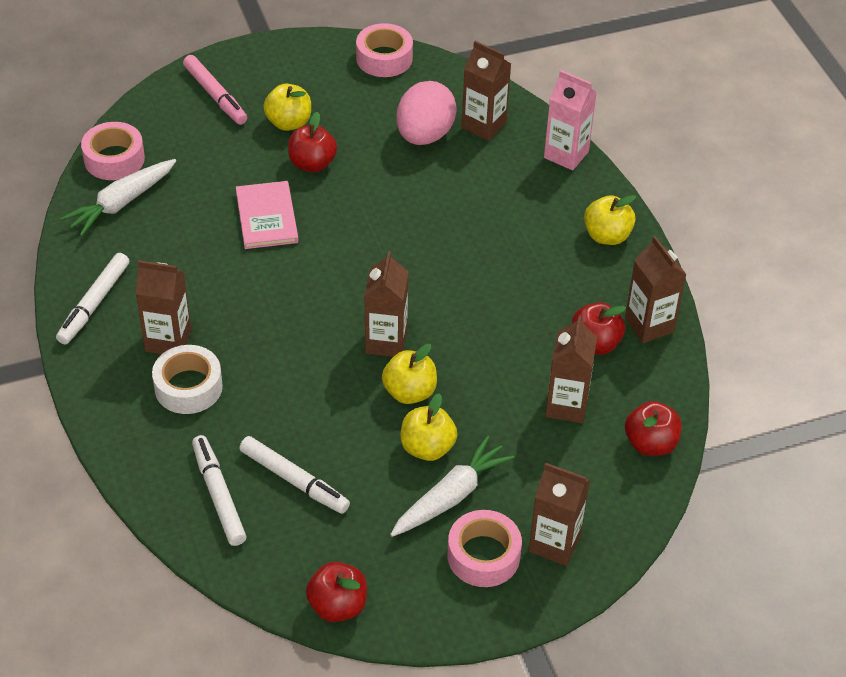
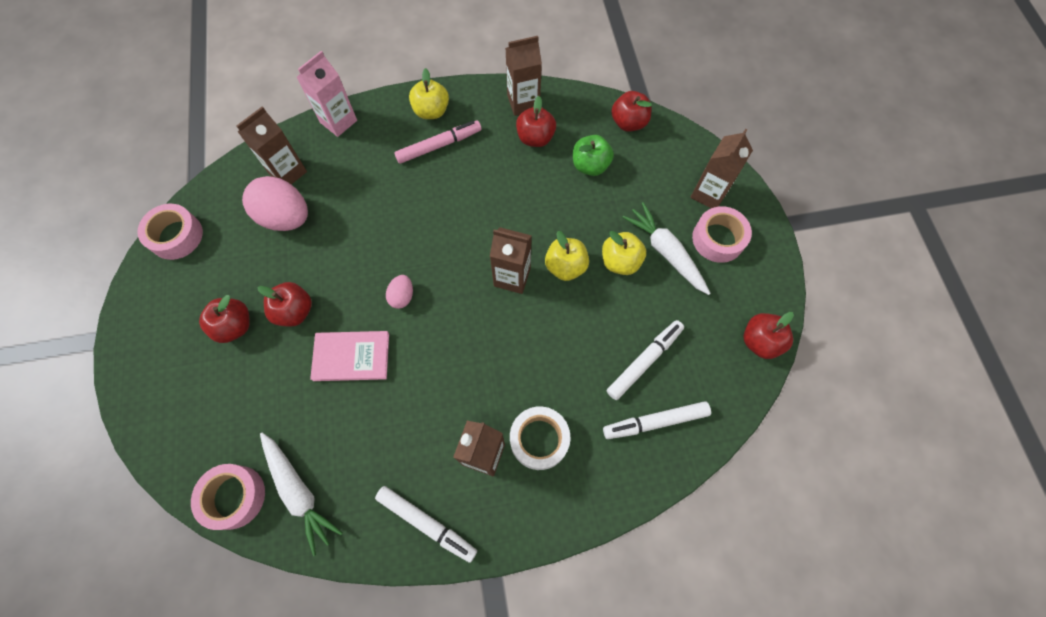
camera: 80 degrees left, 20 degrees up
(215, 95) = (174, 390): pink marker -> pink marker (439, 146)
(289, 123) = (234, 326): yellow apple -> red apple
(344, 247) = (402, 296): none -> pink egg
(566, 405) = (590, 166): brown carton -> green apple

